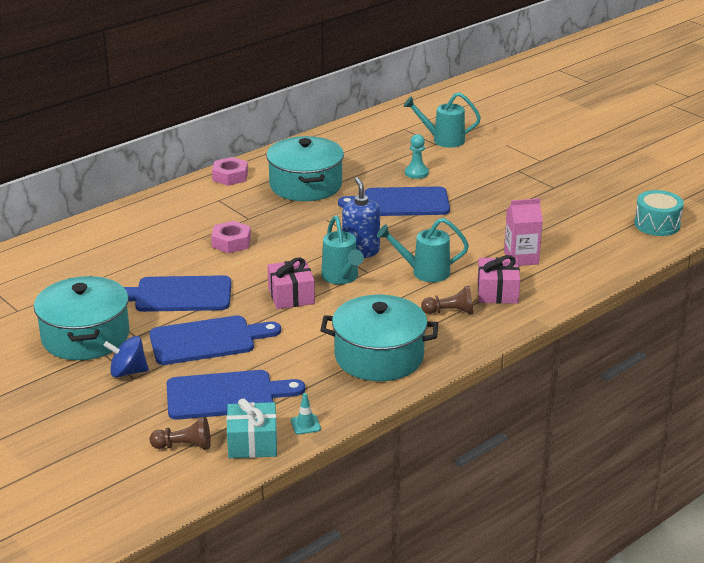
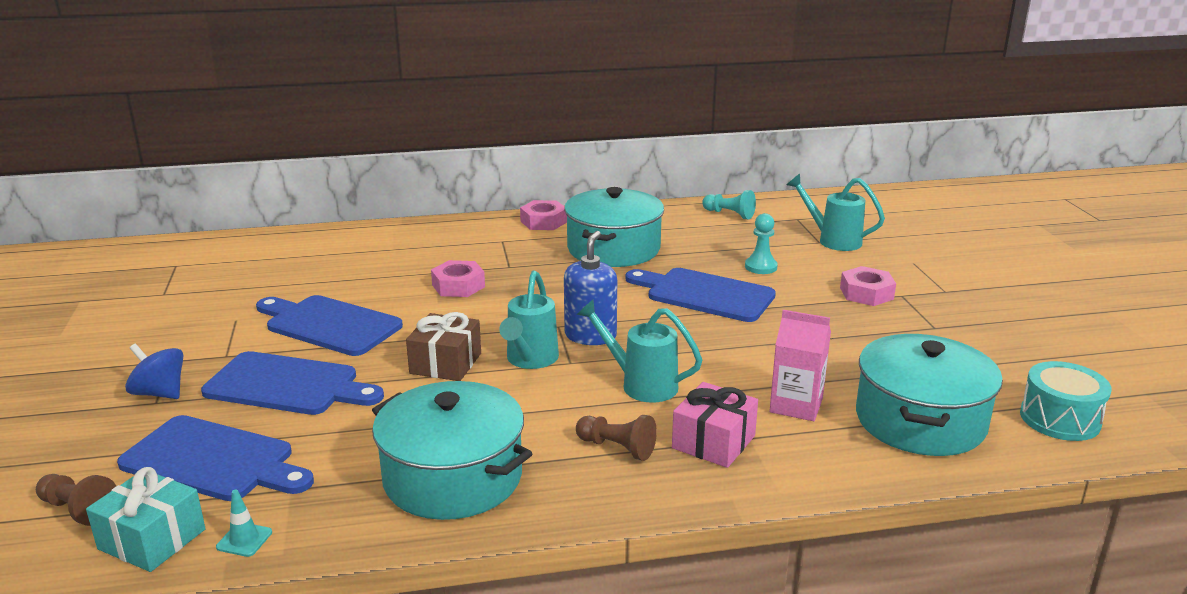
camera: 30 degrees right, 5 degrees down
(85, 337) = (180, 340): turquoise pot -> turquoise pot (920, 421)
(291, 296) = (445, 363): pink gift -> brown gift
(355, 136) = (729, 214): none -> turquoise pawn
(497, 174) = (866, 293): none -> pink nut

